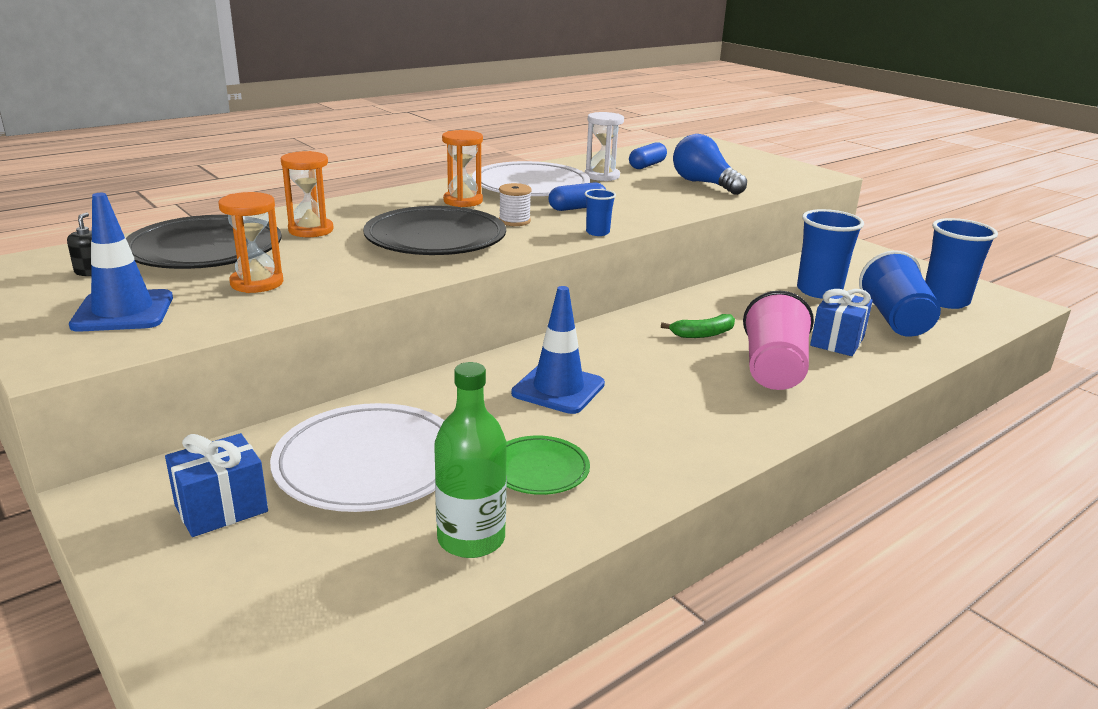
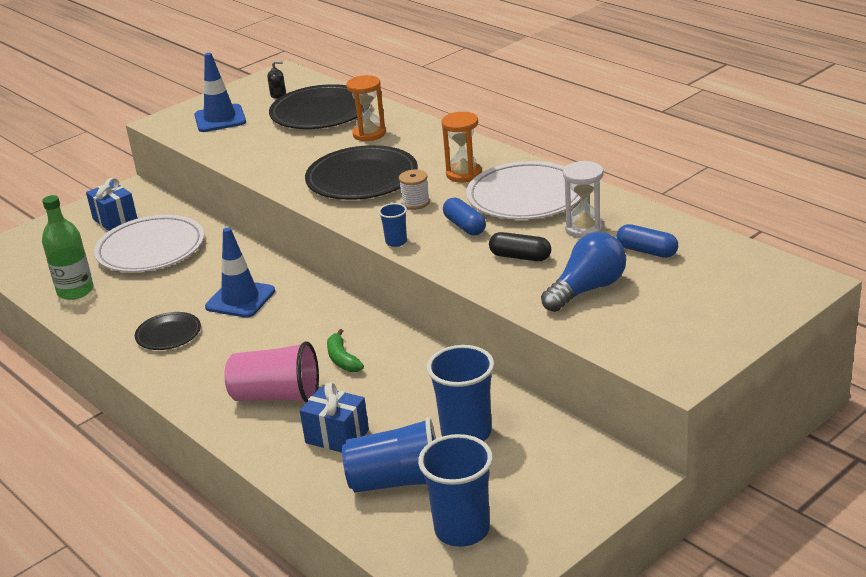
camera: 90 degrees right, 5 degrees up
(257, 283) = (265, 141): orange hourglass -> none
(539, 470) = (138, 303): green plate -> none
(633, 440) = (168, 334): none -> black plate
(644, 196) = (520, 257): none -> black capsule

